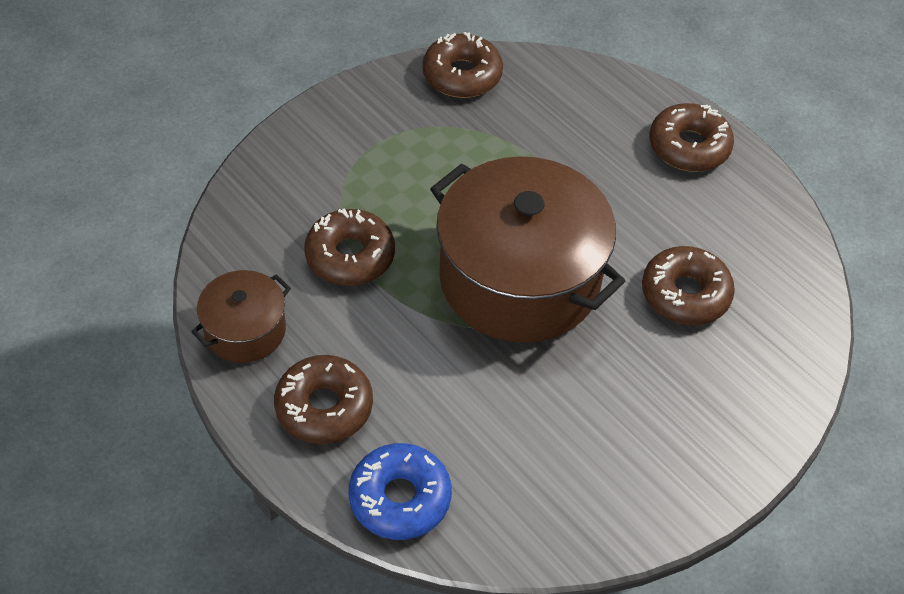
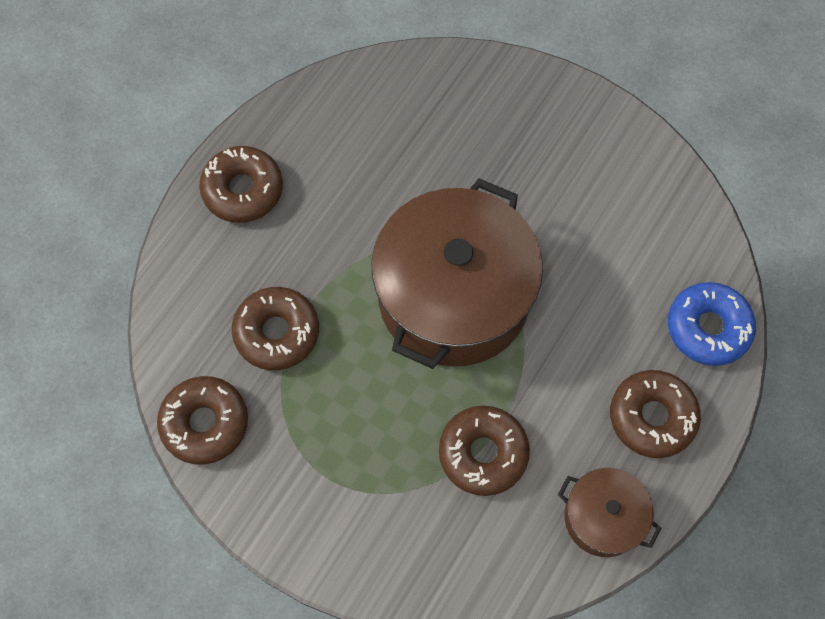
camera: 105 degrees left, 15 degrees up
(685, 294) = (421, 162): brown donut -> brown donut (277, 332)

